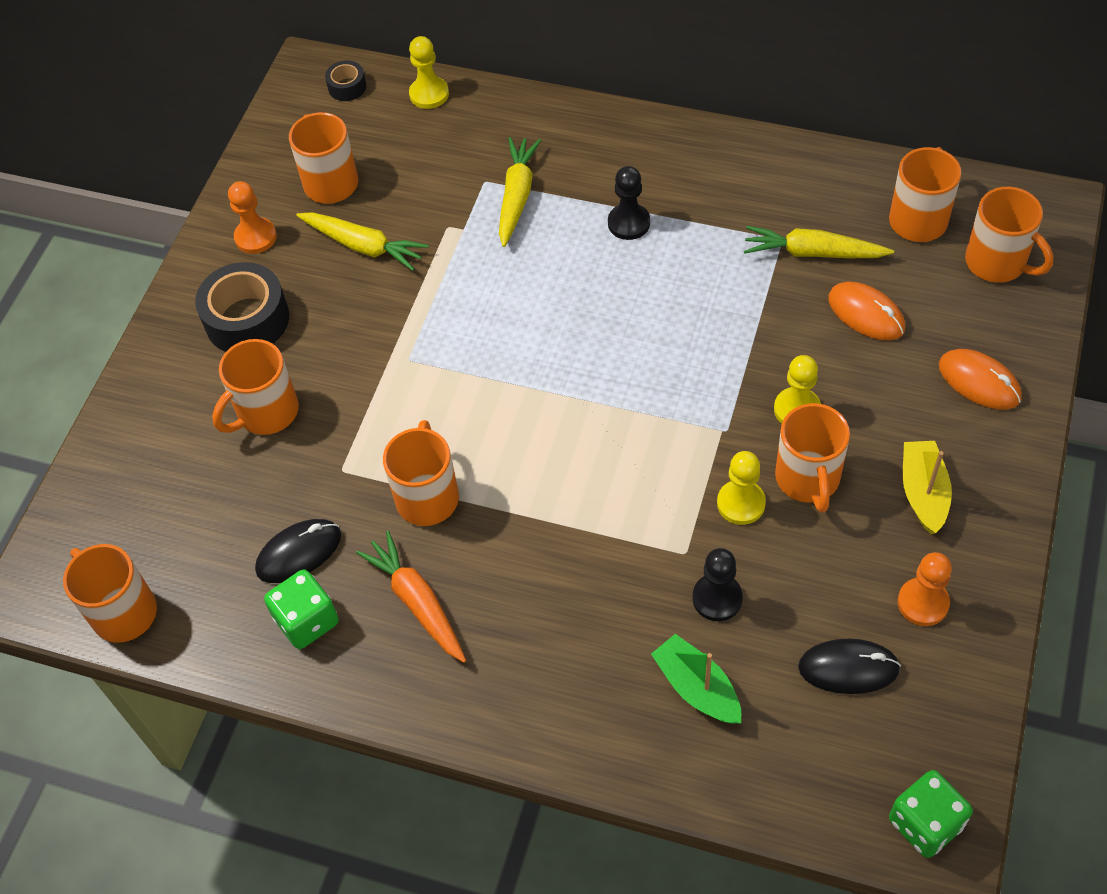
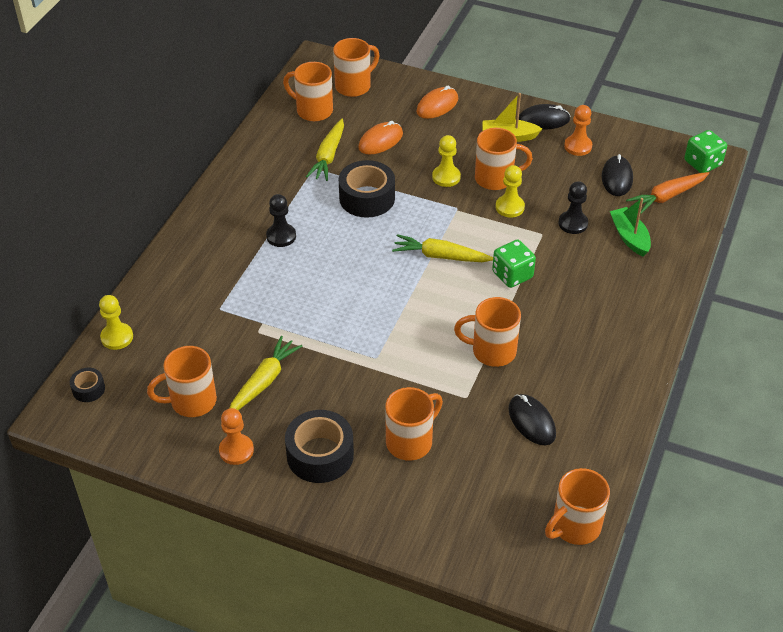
camera: 90 degrees left, 10 degrees down
(266, 412) = (410, 441): orange mug -> orange mug turned 90 degrees counterclockwise
(307, 621) = (584, 417): green dice -> green dice (512, 275)
(417, 602) = (571, 359): orange carrot -> orange carrot (667, 197)
(517, 196) = (239, 292): yellow carrot -> yellow carrot (440, 256)
(697, 688) = (629, 237): green boat -> green boat turned 105 degrees clockwise
(727, 312) = (367, 198): none -> black tape
(984, 545) = (543, 120): none -> black mouse

